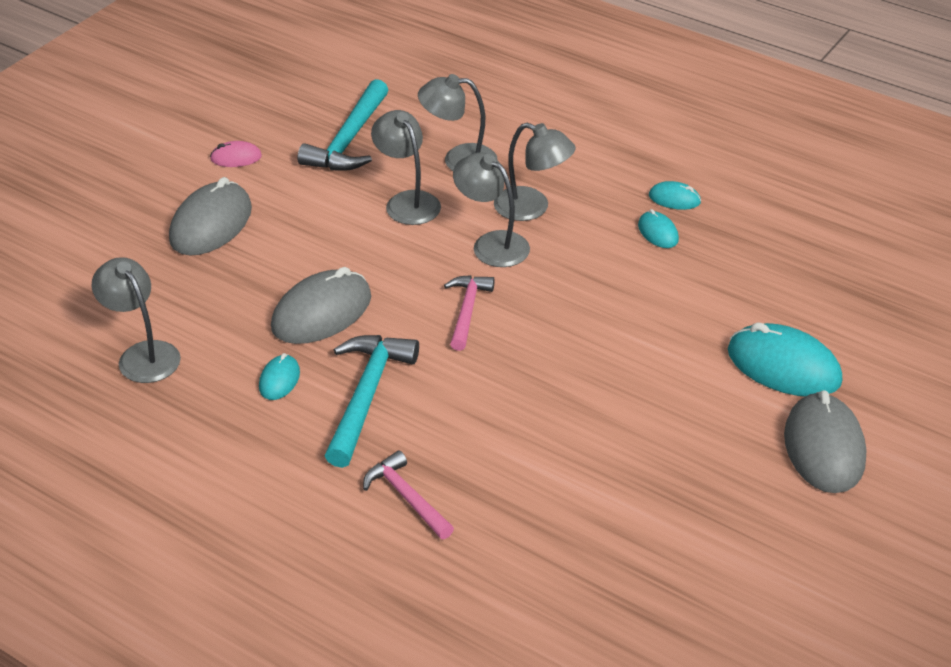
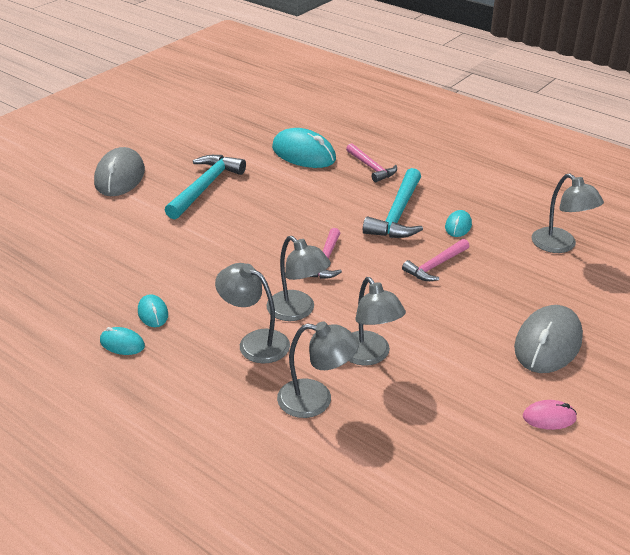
camera: 175 degrees left, 5 degrees down
(322, 313) = (435, 266): grey mouse -> pink hammer
(349, 140) = (432, 433): turquoise hammer -> turquoise hammer (205, 187)
(783, 366) = (115, 216): turquoise mouse -> turquoise mouse (303, 154)

